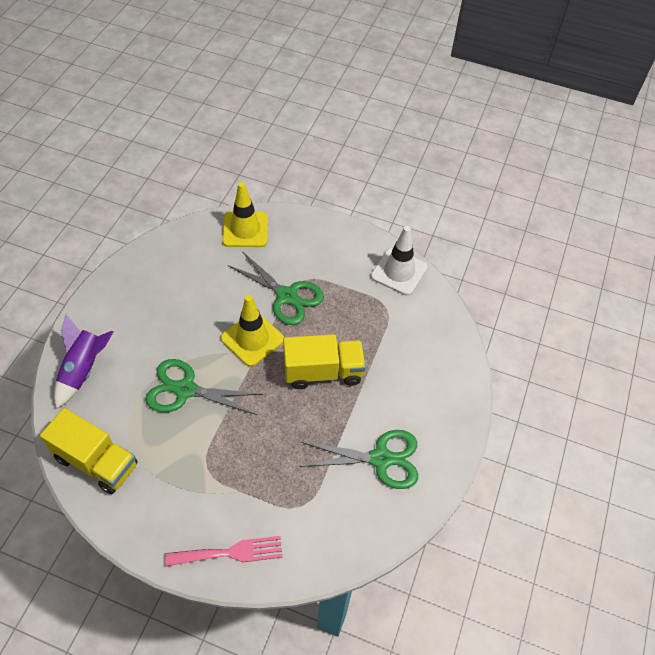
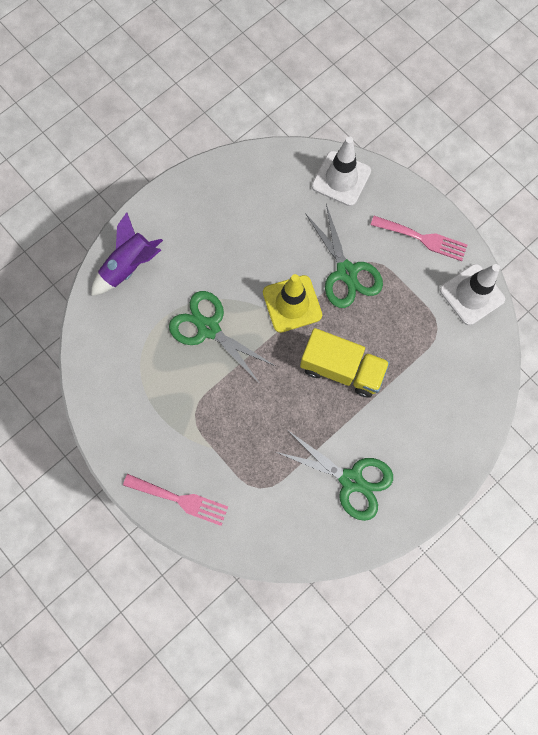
camera: 30 degrees right, 20 degrees up
(96, 461) = (105, 362): yellow truck -> none
(245, 229) = (341, 179): yellow traffic cone -> white traffic cone
(337, 247) = (423, 238): none -> pink fork

